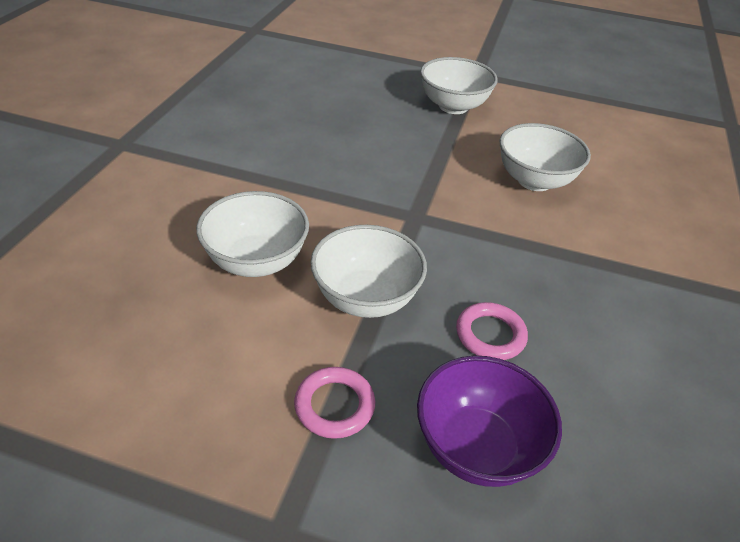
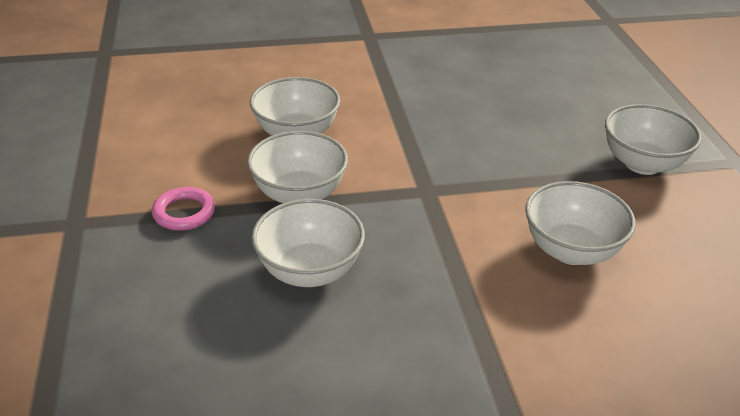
camera: 65 degrees right, 5 degrees down
(477, 447) = (186, 291): purple bowl -> none
(490, 335) = (309, 271): pink ring -> white bowl

